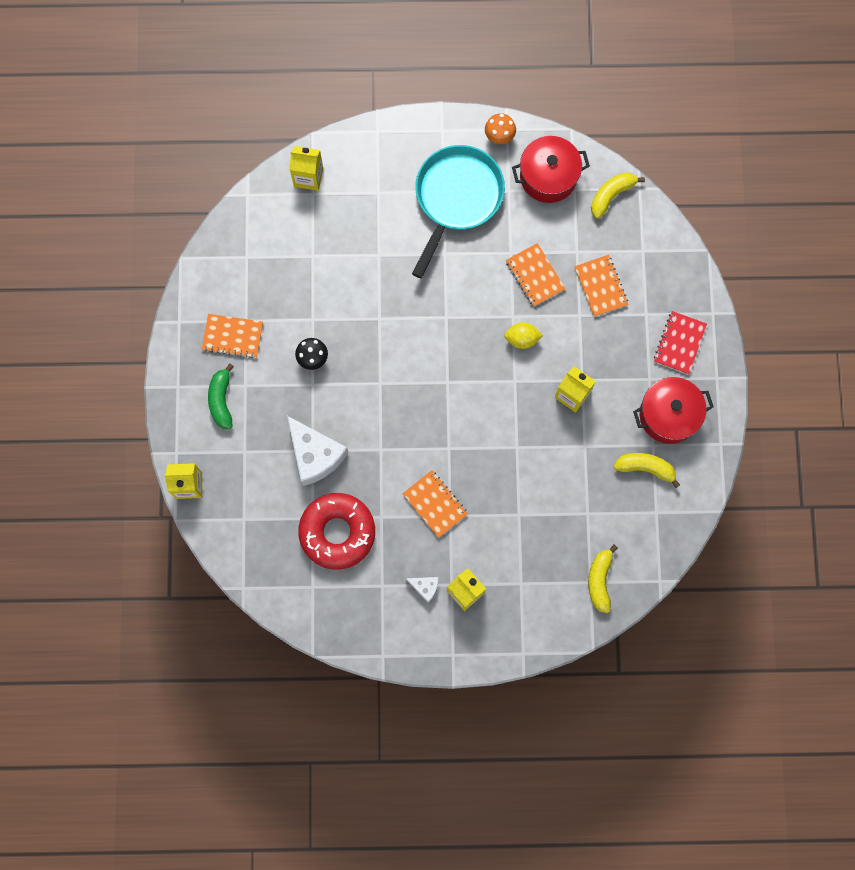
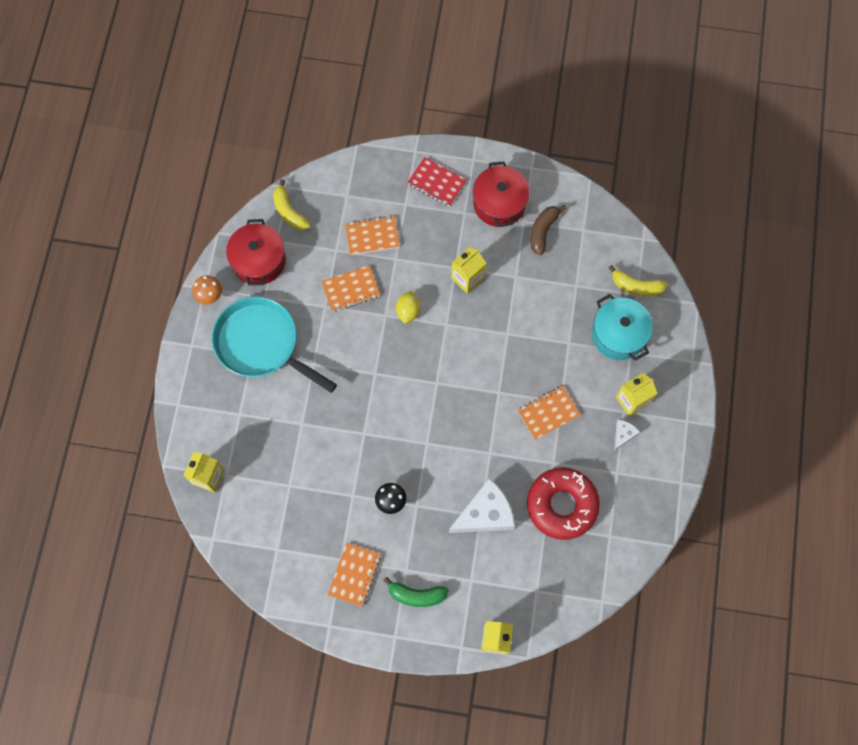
camera: 80 degrees left, 5 degrees down
(538, 568) = (618, 334): none -> turquoise pot
(645, 468) = (543, 231): yellow banana -> brown banana

